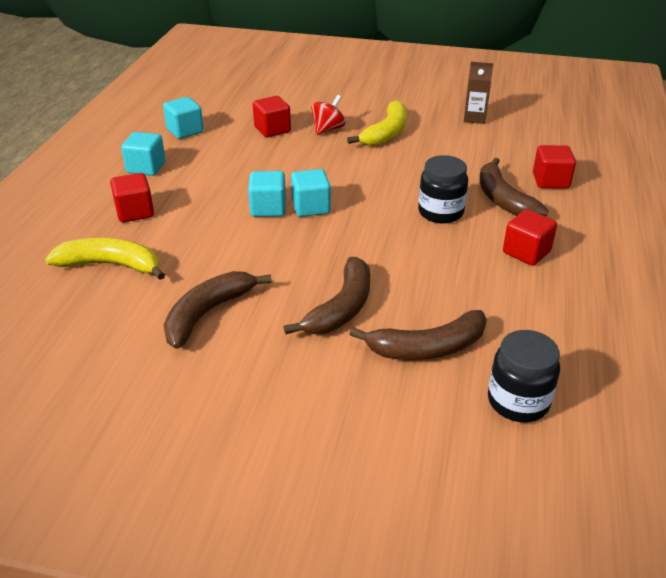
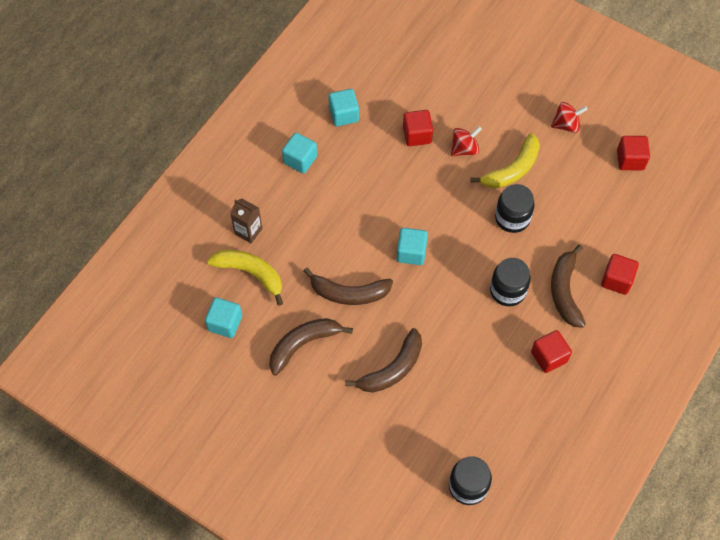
camera: 20 degrees right, 25 degrees up
(135, 212) = (279, 216): red cube -> red cube (630, 160)
(268, 208) = (379, 243): turquoise cube -> turquoise cube (225, 323)
(408, 162) = (512, 218): none -> black jar
(420, 99) = (566, 125): none -> red spinning top
(427, 348) = (433, 424): brown banana -> brown banana (349, 293)
(474, 118) = (601, 171): brown carton -> brown carton (248, 231)

